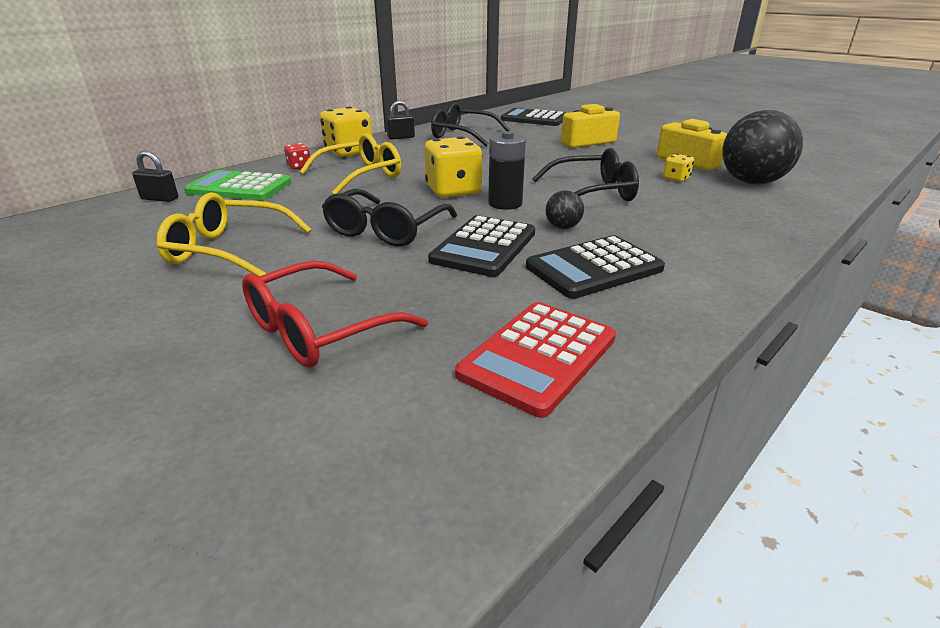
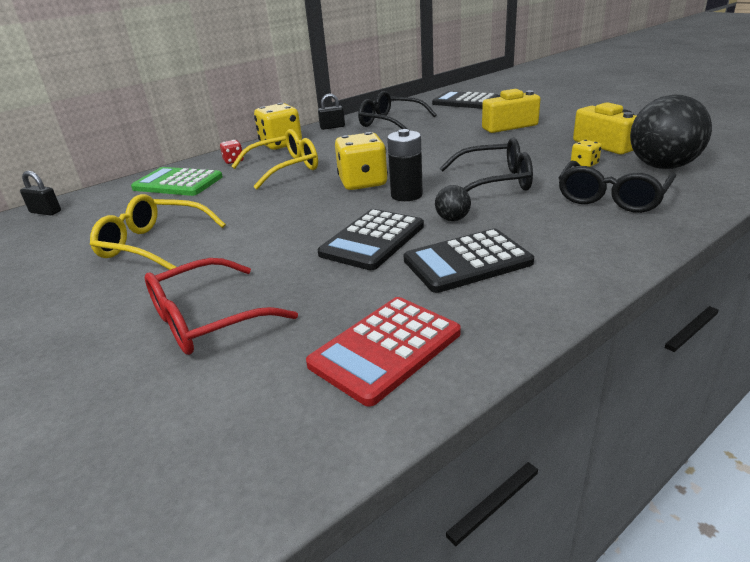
camera: 10 degrees right, 0 degrees up
(160, 199) = (110, 195): black padlock -> black padlock (45, 212)
(386, 230) = (290, 224): black glasses -> black glasses (611, 198)

